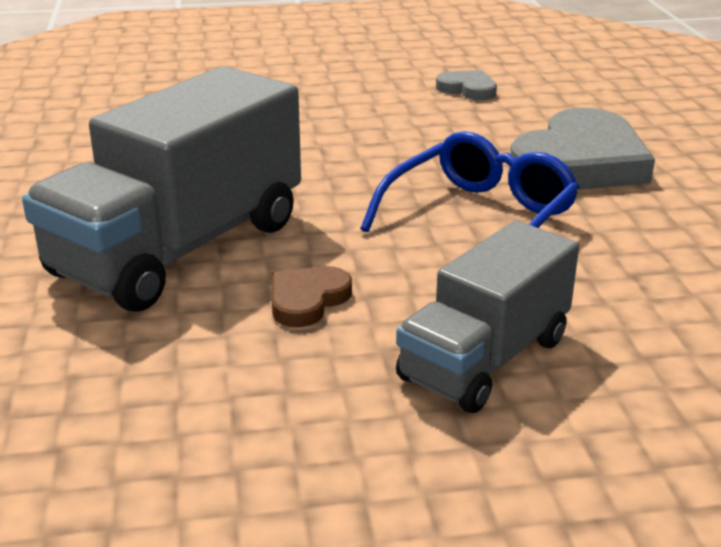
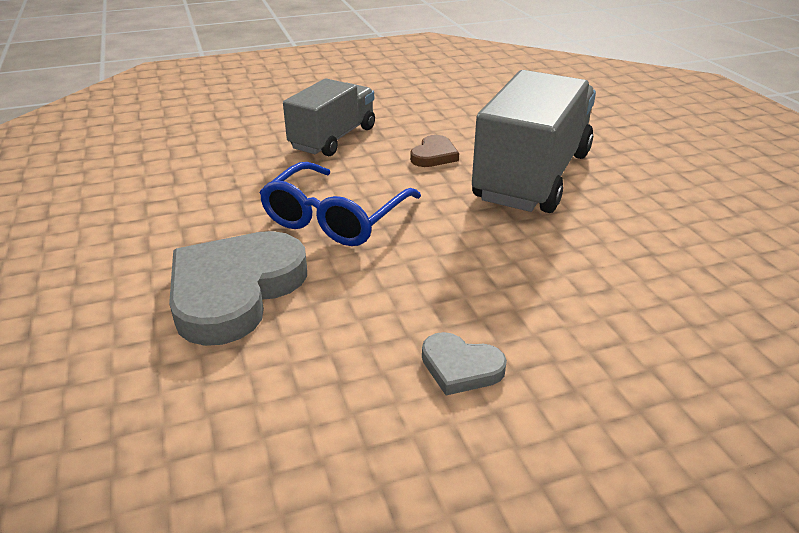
camera: 170 degrees right, 5 degrees up
(468, 89) = (351, 437): grey heart -> grey heart (460, 367)

